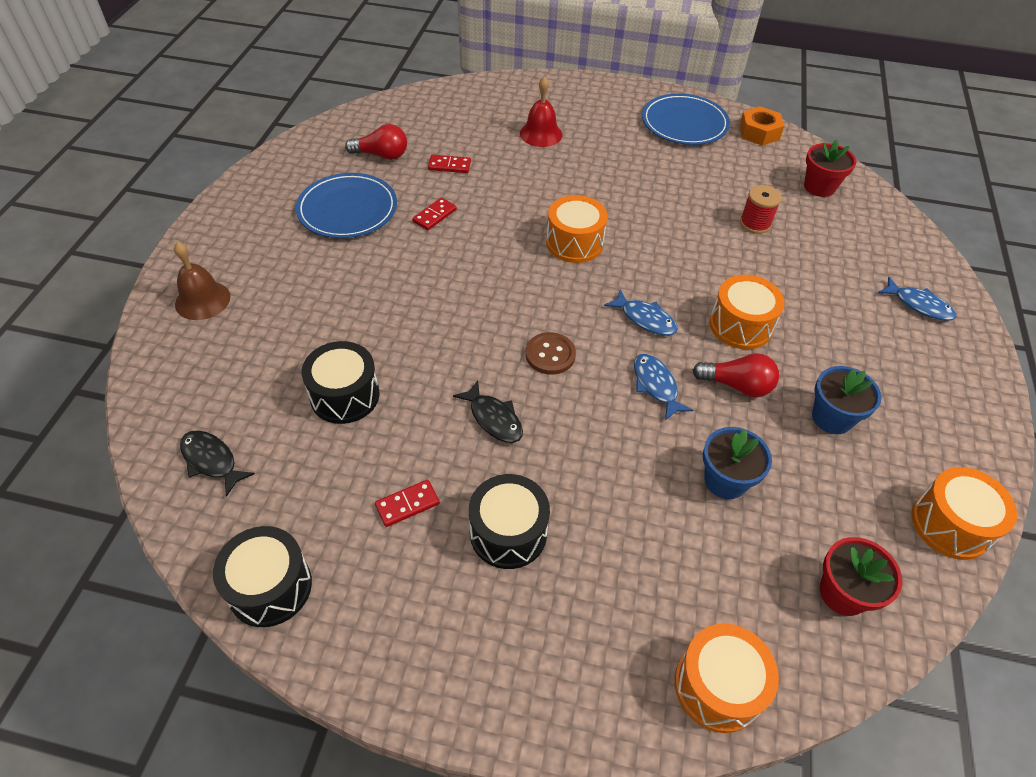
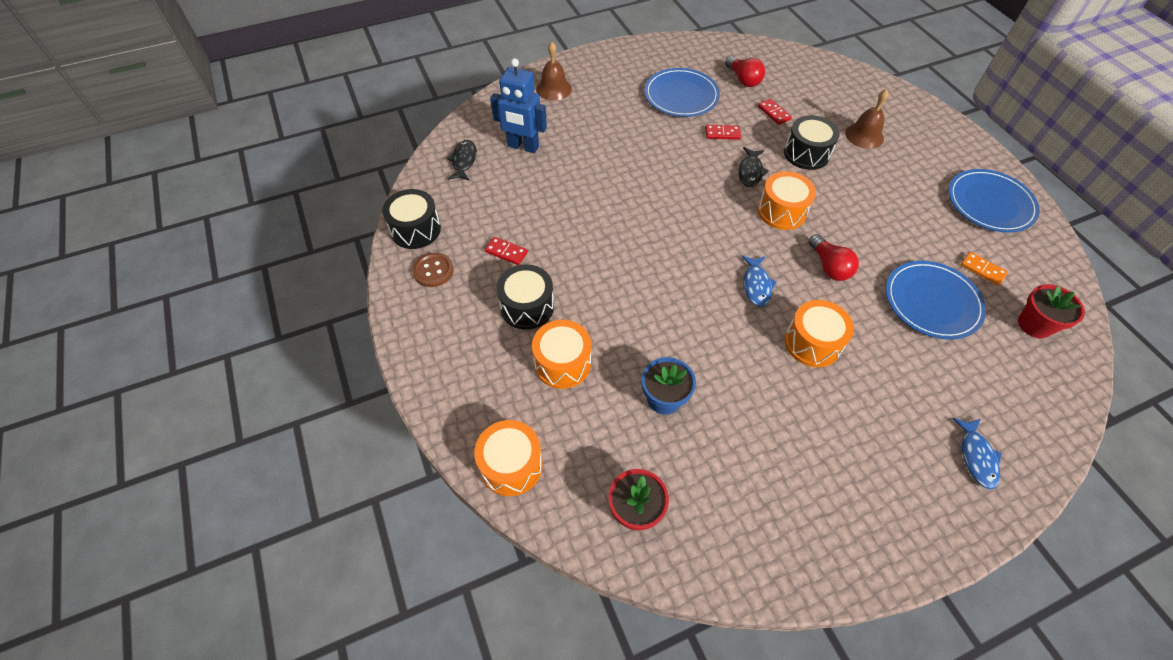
camera: 55 degrees right, 5 degrees up
(259, 386) = (523, 147): none -> blue robot
(345, 395) = (550, 182): black drum -> black drum (806, 154)
(494, 418) = (597, 254): black fish -> black fish (750, 172)
(541, 134) = (864, 135): red bell -> brown bell
(550, 355) = (672, 253): brown button -> brown button (433, 271)
(656, 385) = (704, 321): blue fish -> none
(737, 385) = (753, 367): red light bulb -> red light bulb (829, 266)
(746, 174) = (982, 270): none -> orange domino
(755, 223) = (932, 302): red spool -> blue plate
(759, 132) = (1047, 254): orange nut -> none
(832, 417) = (783, 441): blue flower pot -> none
(950, 524) = (758, 565): orange drum -> orange drum (562, 363)

